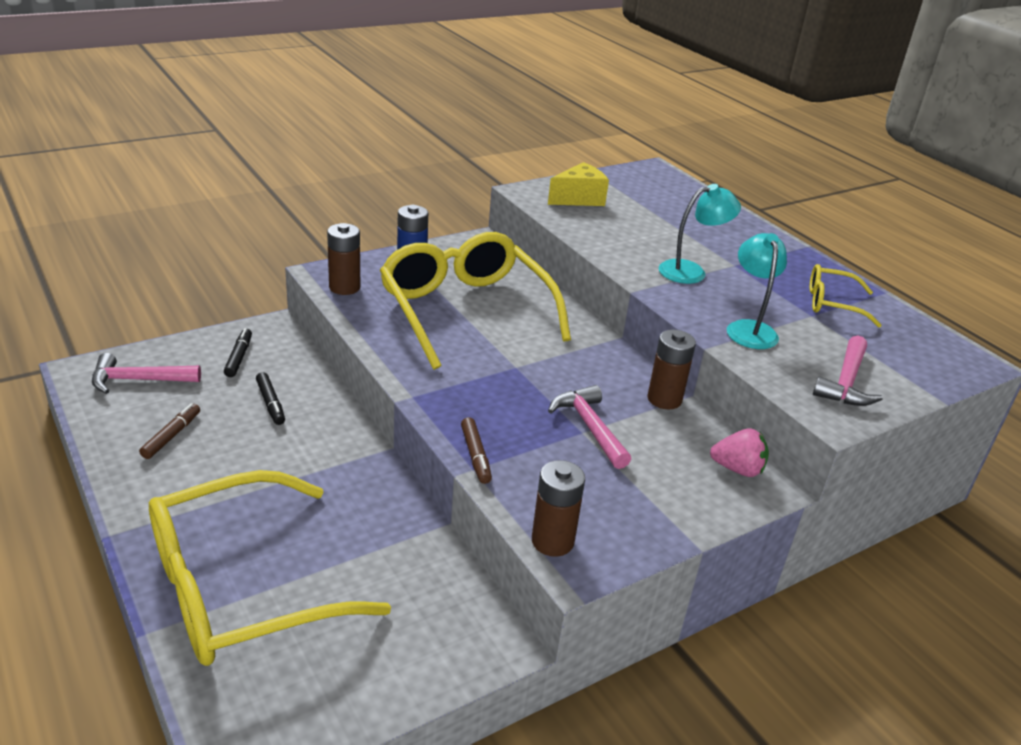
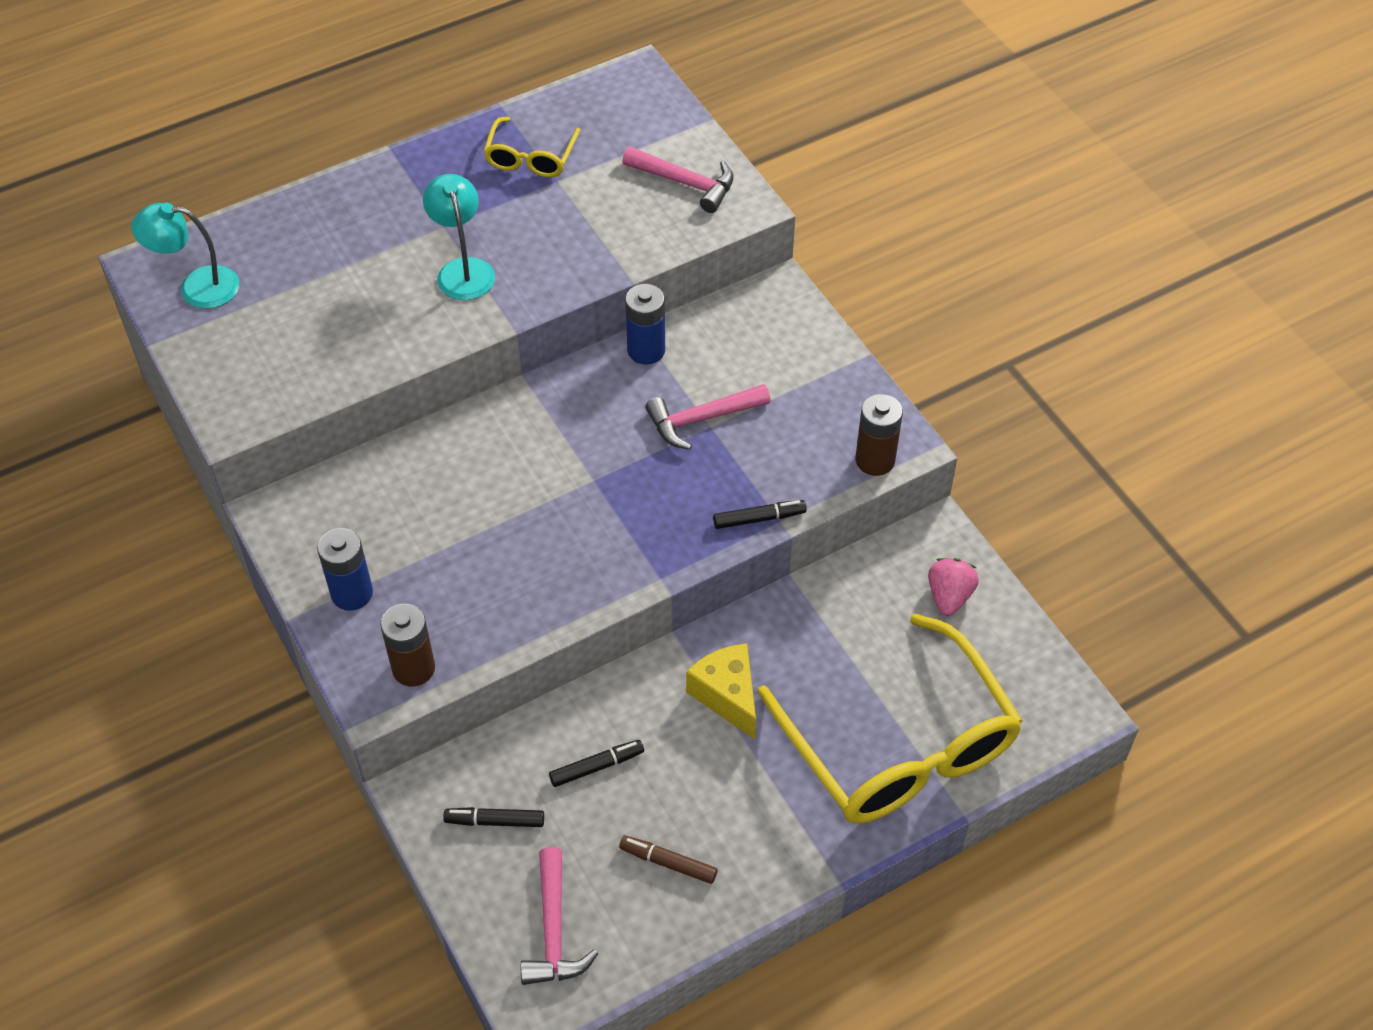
camera: 85 degrees left, 20 degrees up
(465, 311) = (470, 529): yellow glasses -> none
(476, 455) = (759, 518): brown marker -> black marker
(579, 199) = (255, 363): yellow cheese -> yellow cheese (727, 696)
(664, 399) = (646, 350): brown battery -> blue battery
(737, 469) = (756, 308): pink strawberry -> pink strawberry (949, 596)
(749, 329) = (591, 239): turquoise lamp -> turquoise lamp (197, 287)

